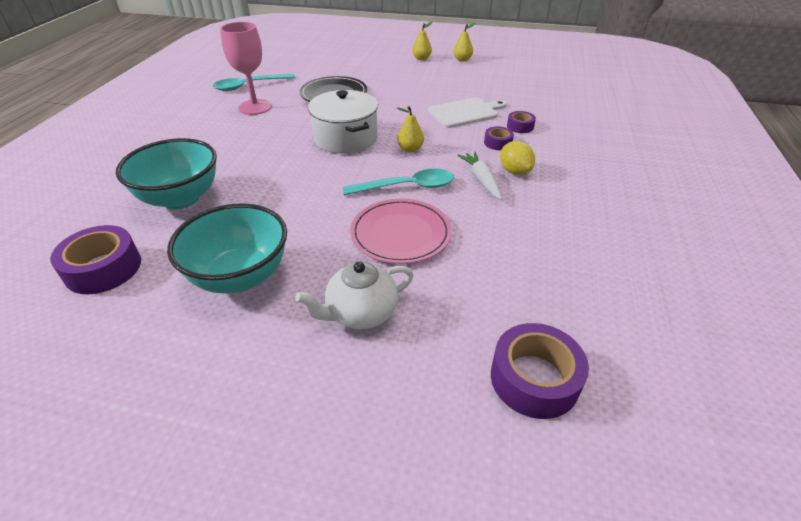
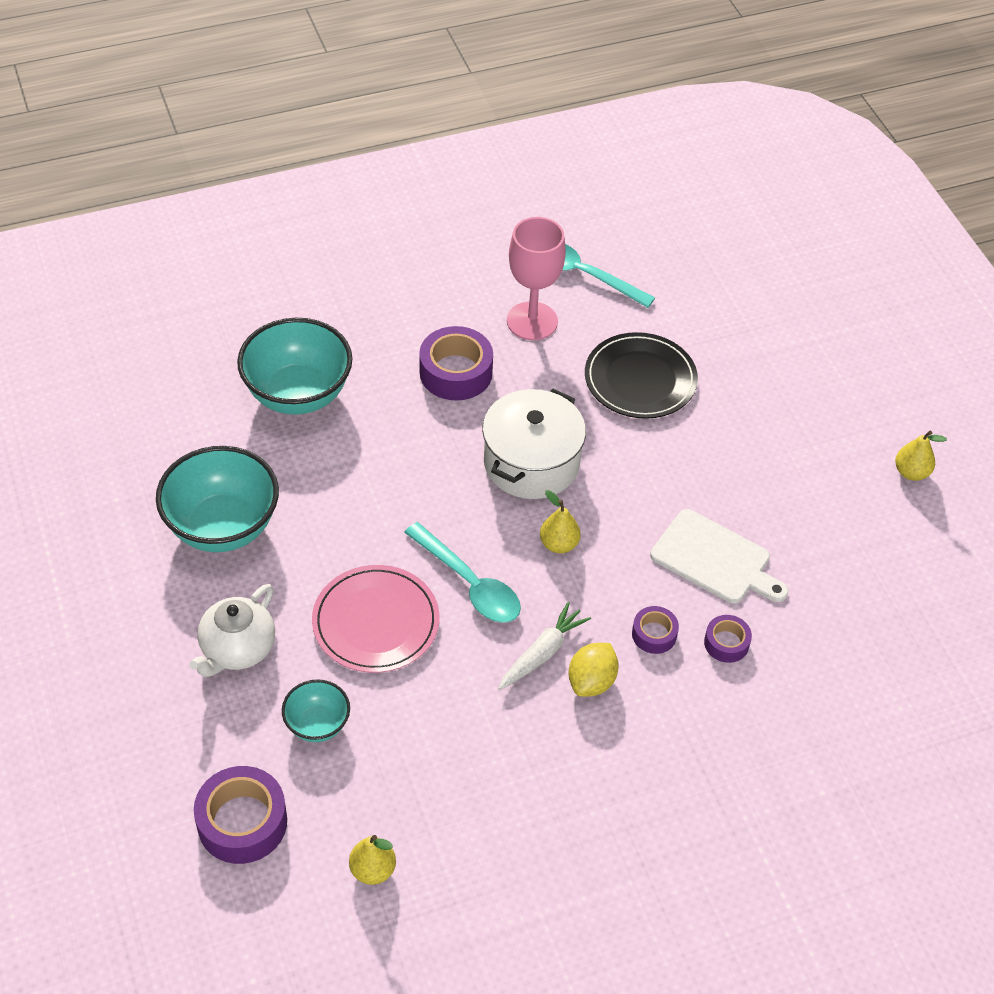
camera: 55 degrees right, 10 degrees up
(103, 268) = (165, 418): purple tape -> purple tape (456, 372)
(360, 313) = (237, 649): white teapot -> white teapot turned 90 degrees counterclockwise
(421, 58) = (863, 416): yellow pear -> yellow pear (373, 870)
(466, 295) = (317, 724): none -> turquoise bowl

